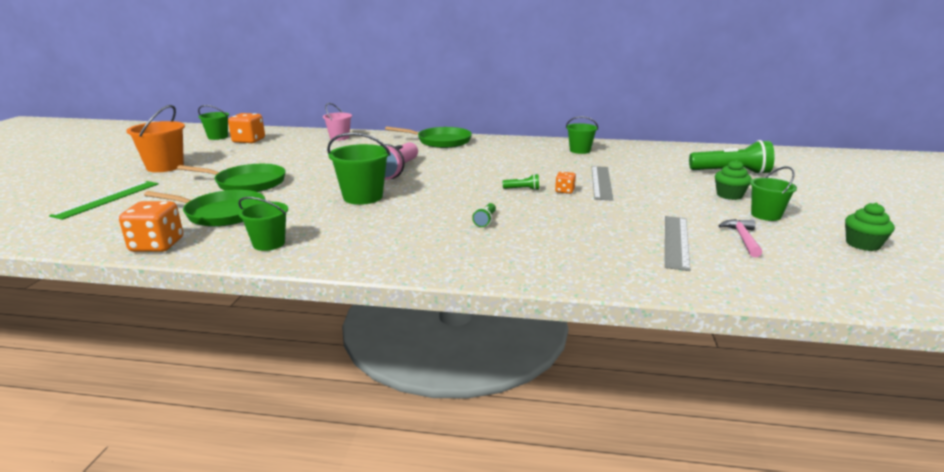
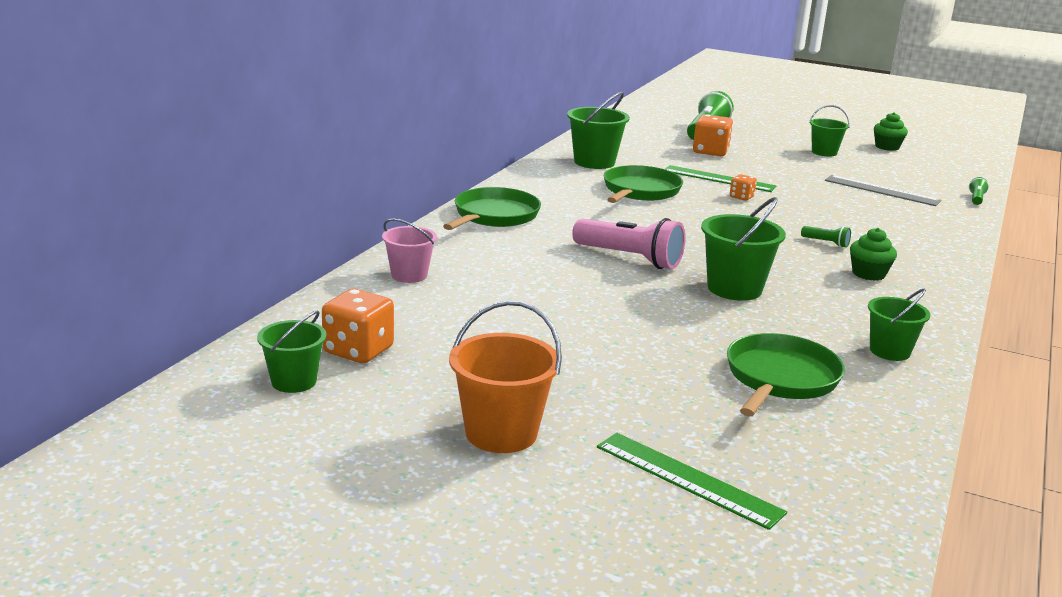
camera: 75 degrees left, 0 degrees up
(157, 245) = (896, 422): orange dice -> orange dice (710, 152)
(247, 183) = (644, 358): green pan -> green pan (640, 191)
(522, 189) = (730, 212): green flashlight -> green flashlight (976, 199)
(580, 150) = (594, 162): green bucket -> green bucket, size x1.53
(601, 182) = (719, 179): grey ruler -> green ruler
(729, 195) = (772, 149): green cupcake -> green cupcake (868, 274)
(743, 239) = (876, 171): pink hammer -> none

